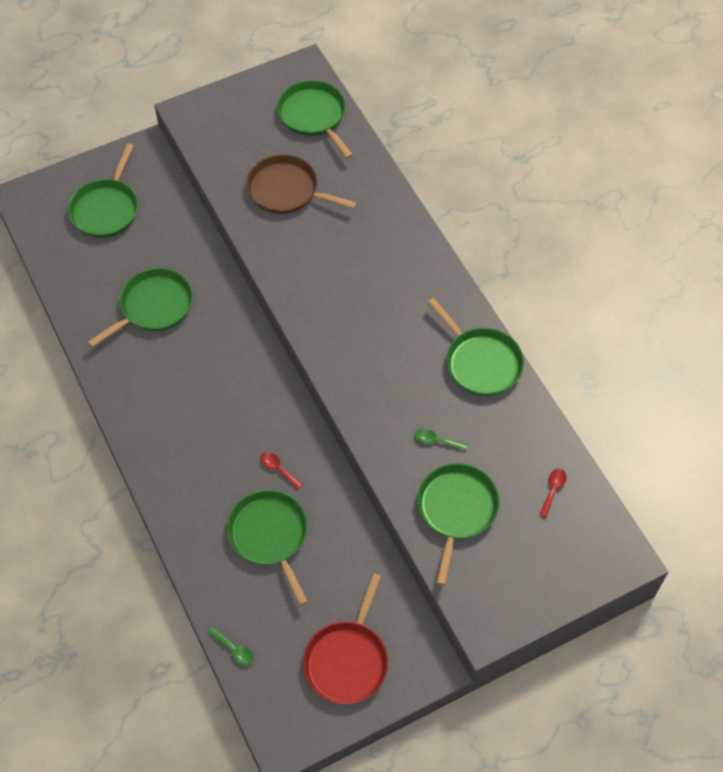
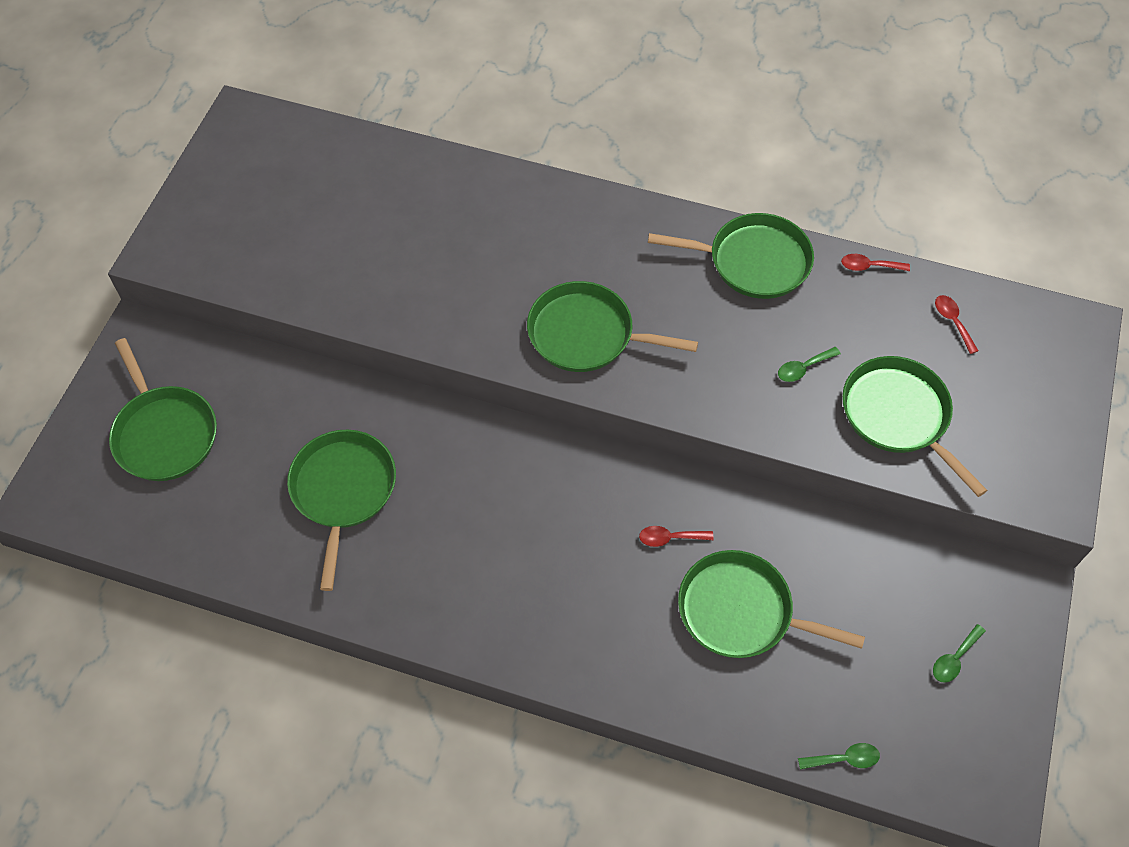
camera: 45 degrees left, 0 degrees up
(286, 190) = (367, 250): brown pan -> none
(313, 116) = (308, 156): green pan -> green pan (586, 334)
(347, 660) = (954, 659): red pan -> green spoon
(543, 420) = (869, 266): none -> red spoon

